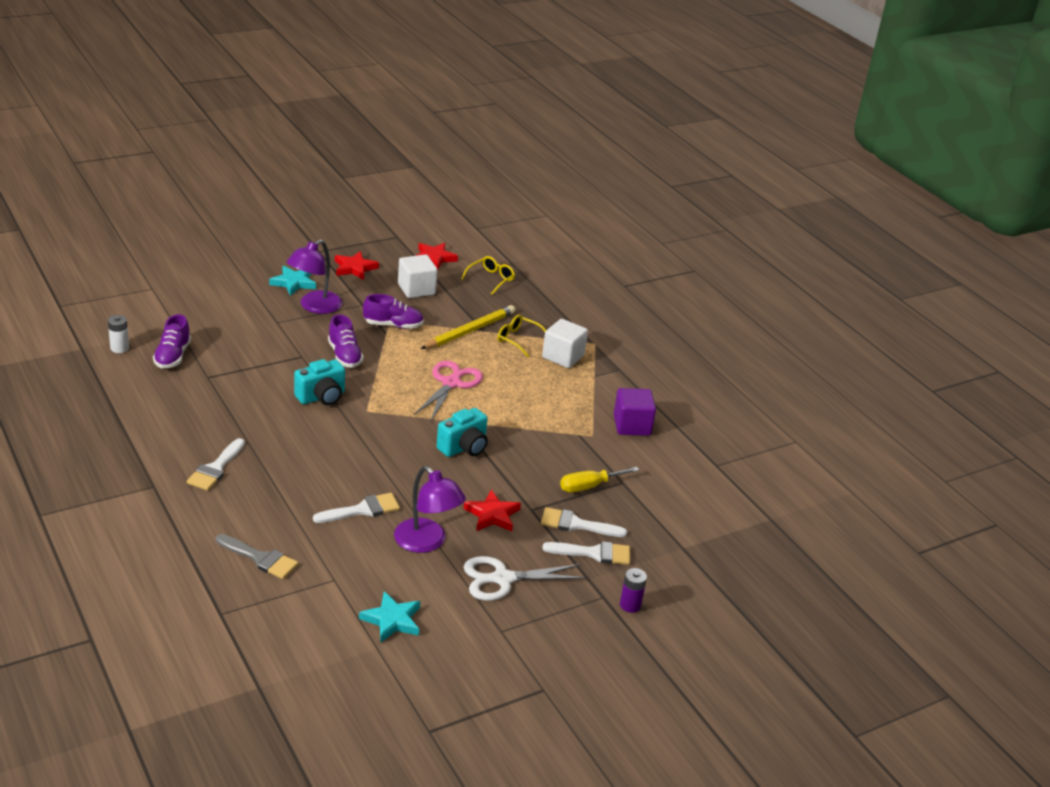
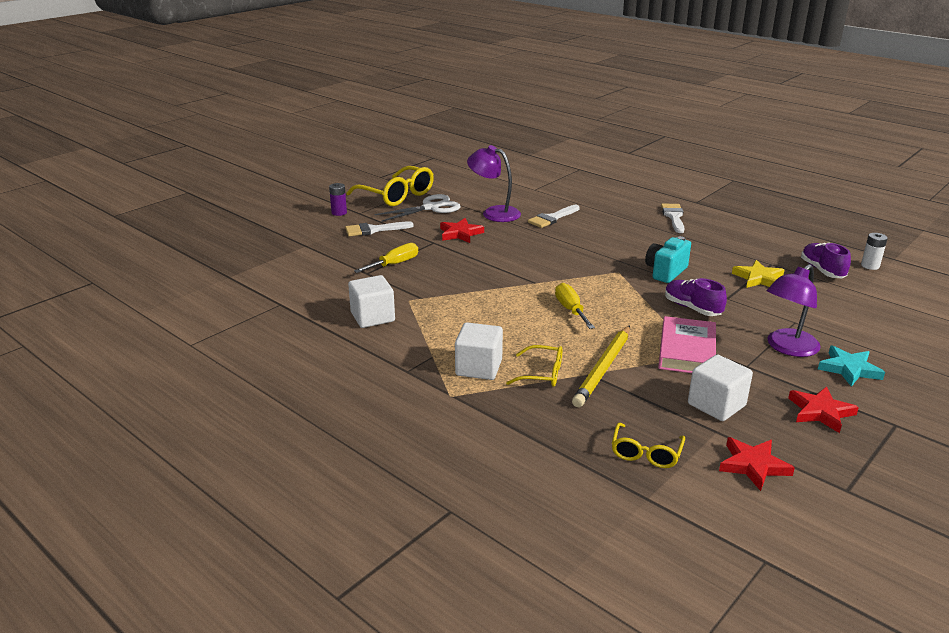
camera: 165 degrees right, 5 degrees down
(244, 366) = (758, 278): none -> yellow star
(260, 558) = (587, 188): grey brush -> none
(314, 306) = (787, 348): purple lamp -> purple lamp turned 150 degrees counterclockwise
(392, 620) = (484, 182): turquoise star -> none
(393, 325) = (686, 351): purple shoe -> pink book
(451, 383) = (571, 310): pink scissors -> yellow screwdriver
(464, 447) = (515, 266): turquoise camera -> none
(537, 624) = (397, 195): none -> yellow glasses
(576, 524) = (394, 241): white brush -> none
(632, 425) = (372, 317): purple cube -> white cube

